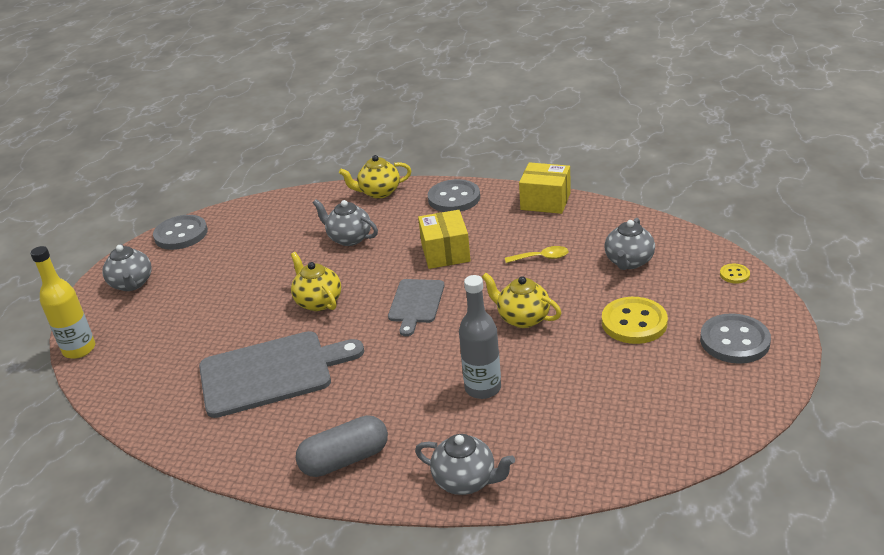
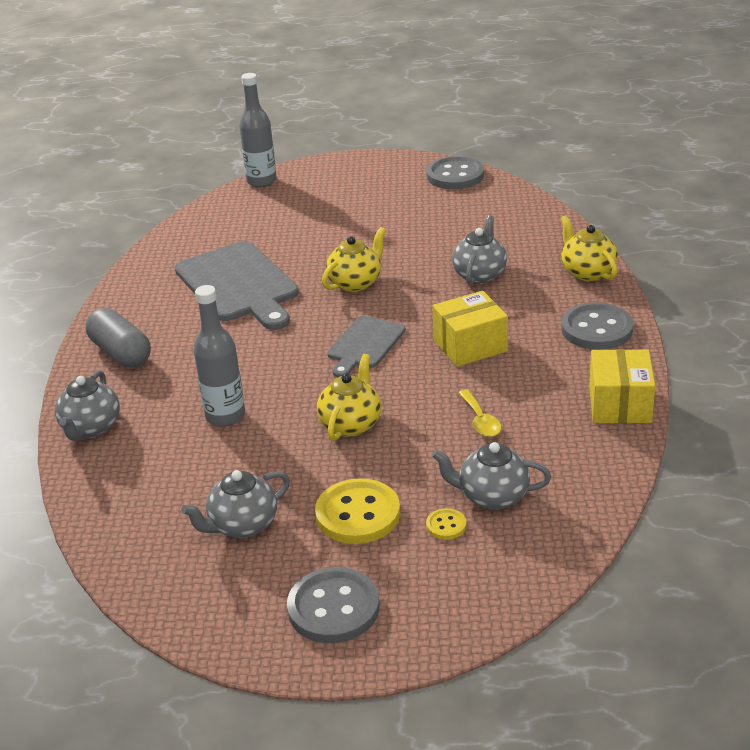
camera: 75 degrees right, 0 degrees up
(79, 349) = (261, 181): yellow bottle -> grey bottle
(132, 284) = (363, 176): grey teapot -> grey teapot (242, 525)
(416, 303) = (365, 345): grey cutting board -> grey cutting board turned 60 degrees counterclockwise
(734, 274) = (488, 602): yellow button -> yellow button (446, 525)

